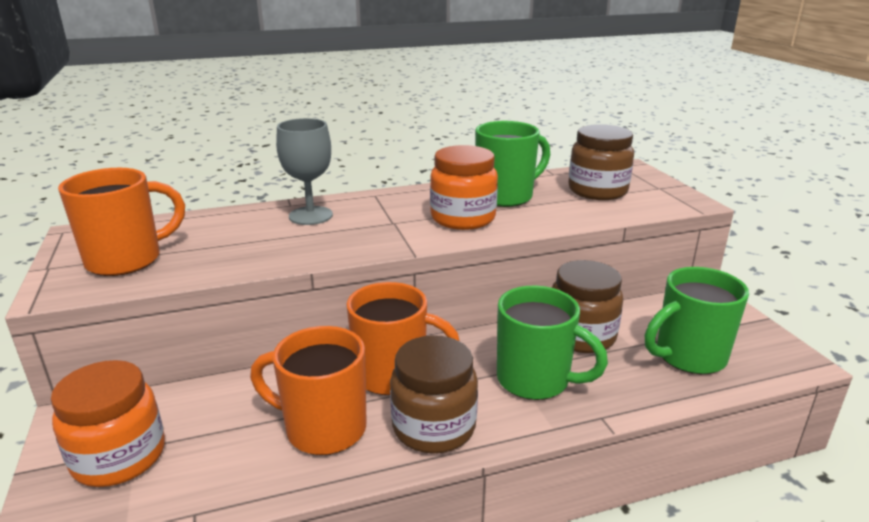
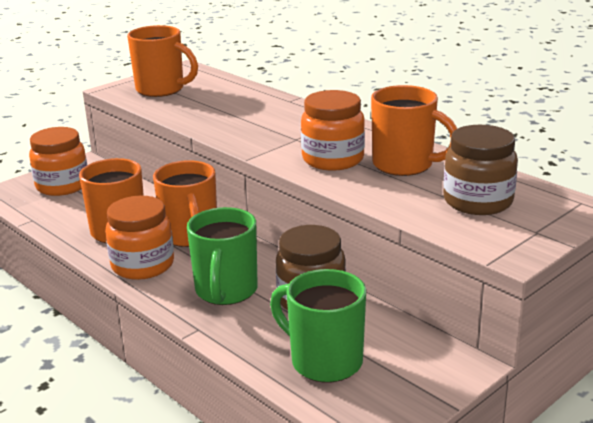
camera: 65 degrees right, 0 degrees up
(310, 216) = (277, 112): grey goblet -> none
(434, 427) = (143, 265): brown jar -> orange jar
(506, 196) = (405, 165): green mug -> orange mug

